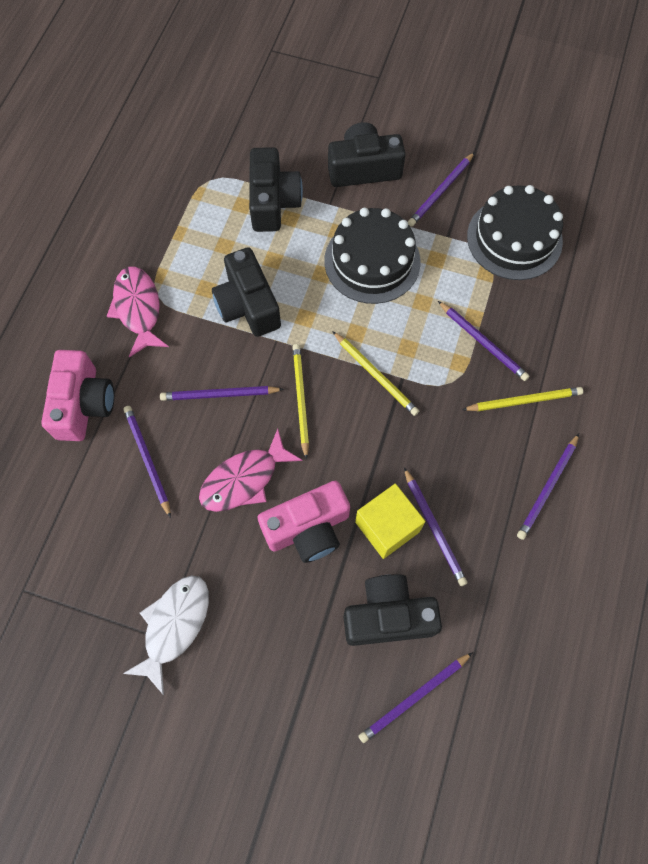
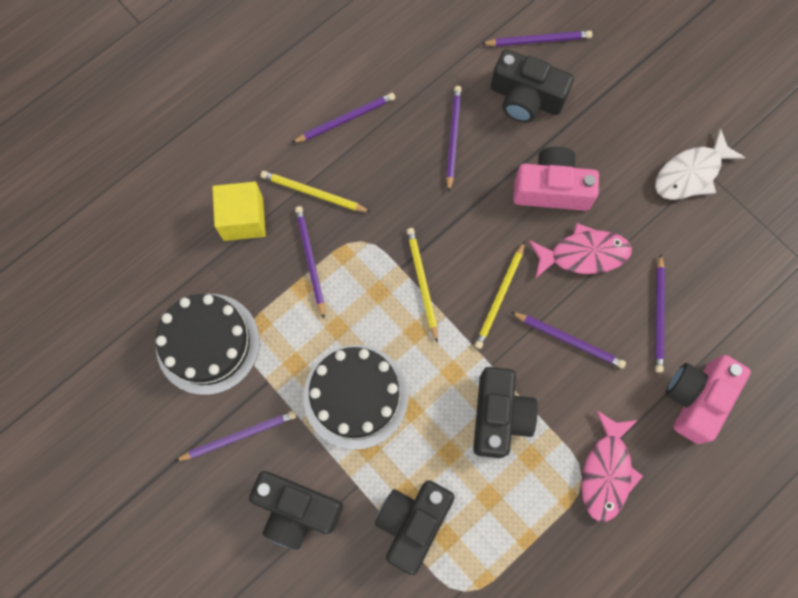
camera: 150 degrees left, 5 degrees up
(387, 527) = (488, 157): yellow cube -> yellow cube (243, 219)

